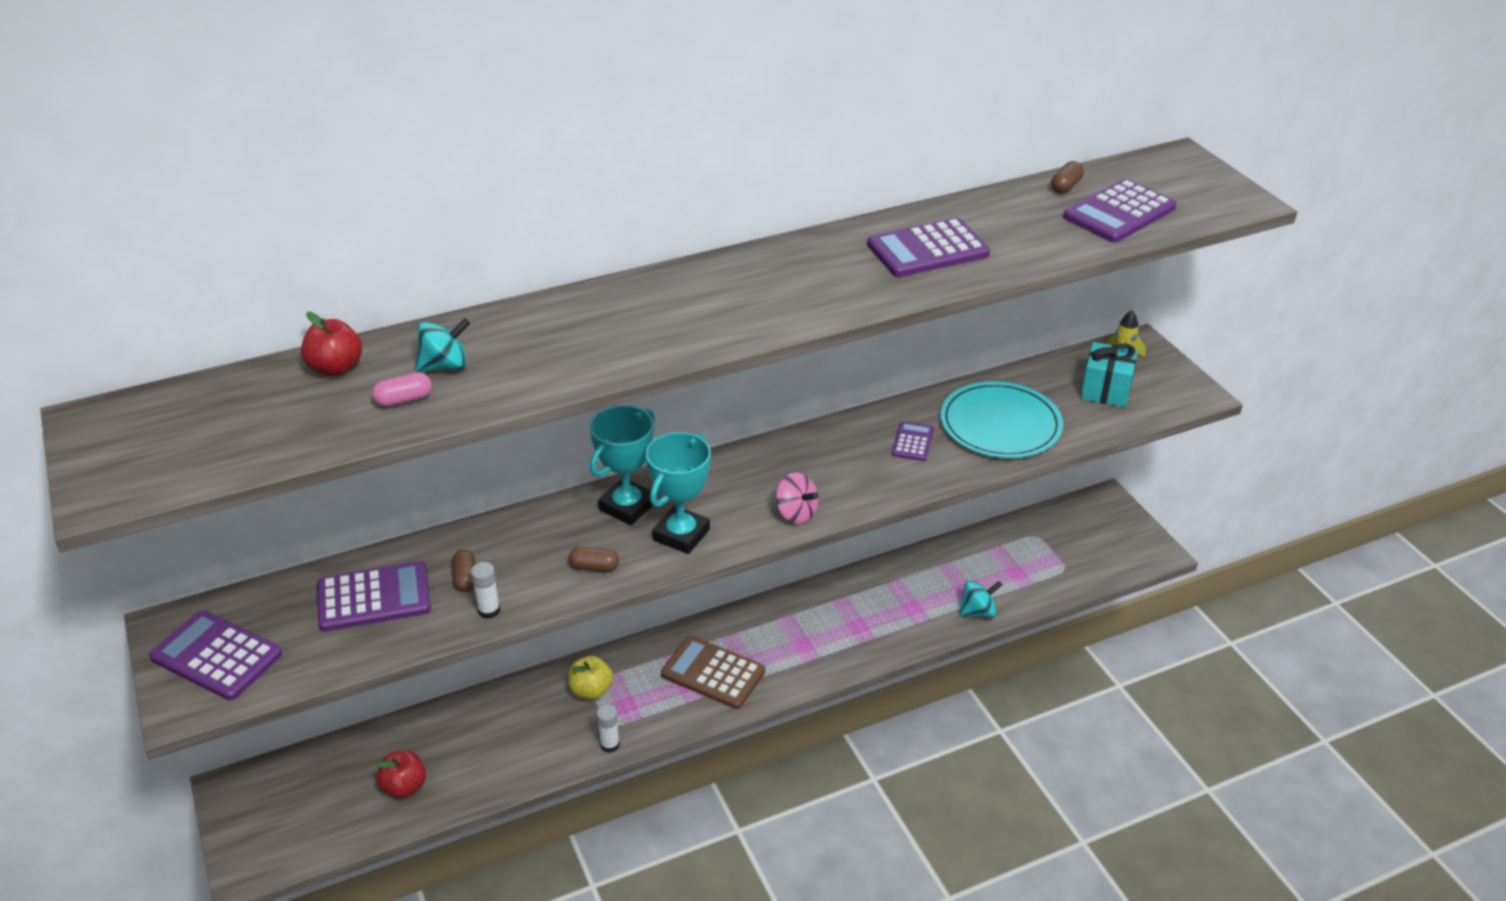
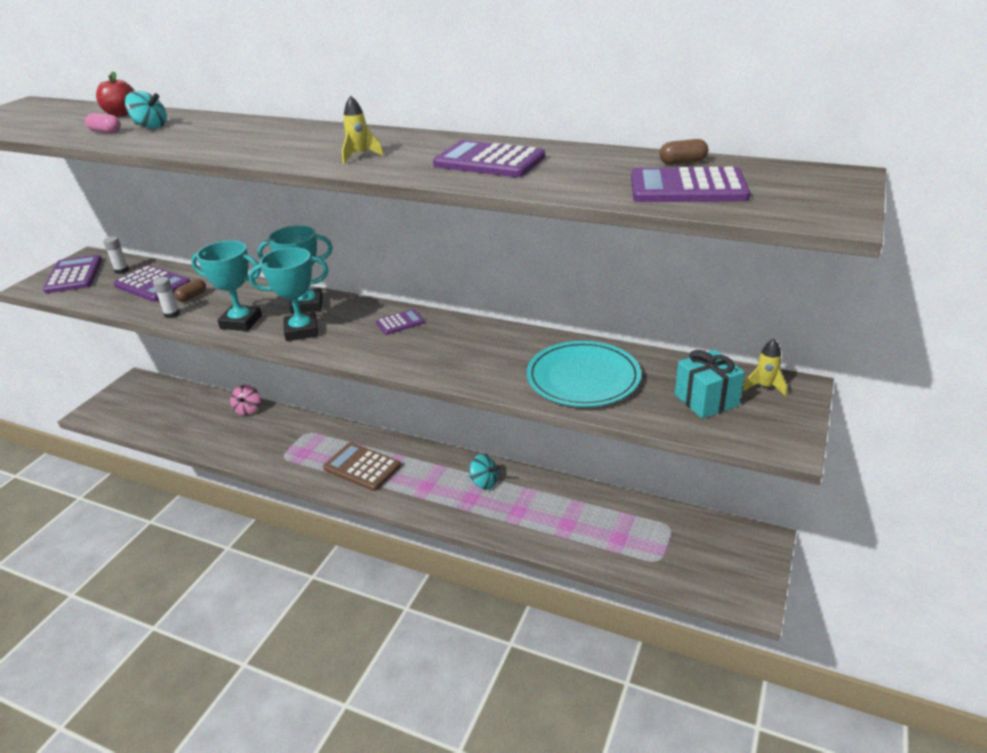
camera: 50 degrees right, 5 degrees down
(404, 787) = (177, 422): red apple -> none
(591, 691) = (301, 435): yellow apple -> none
(594, 567) = (241, 322): brown capsule -> turquoise trophy
(609, 744) = (267, 465): white glue stick -> white glue stick (121, 271)
(713, 673) = (362, 467): brown calculator -> brown calculator turned 45 degrees counterclockwise
(796, 513) = (370, 354): pink spinning top -> pink spinning top (248, 410)
(802, 295) = (359, 156): none -> yellow rocket
(913, 442) = (507, 356): purple calculator -> purple calculator (400, 323)
(978, 612) = (554, 543): turquoise spinning top -> turquoise spinning top (484, 482)

